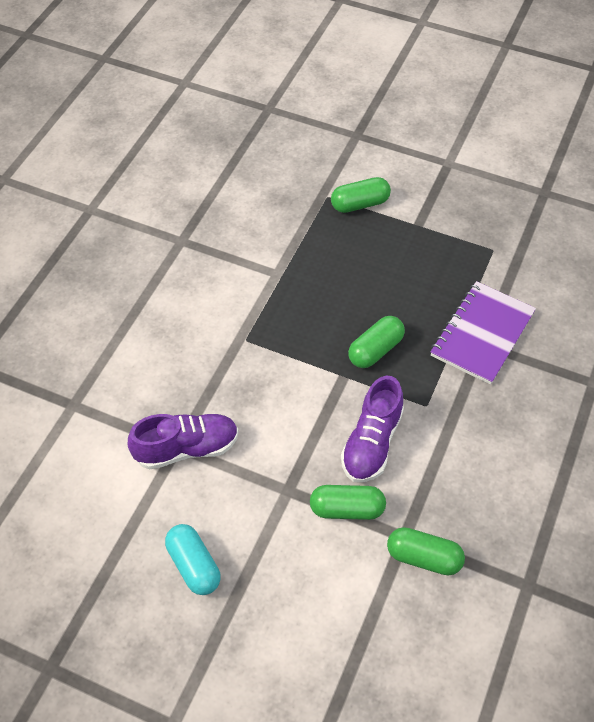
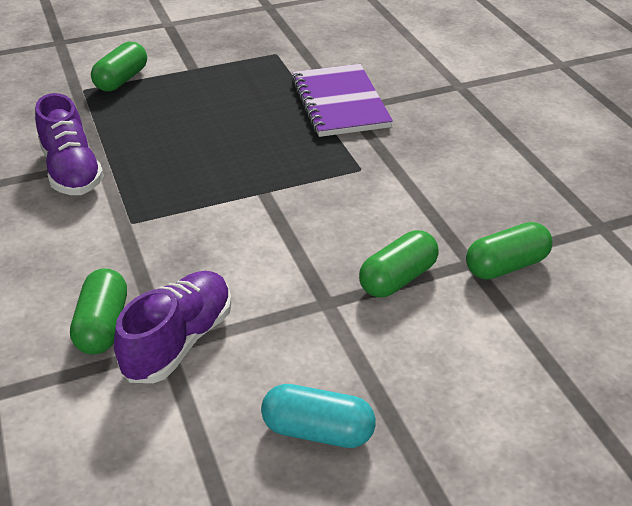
camera: 45 degrees left, 15 degrees down
(372, 443) = (352, 220): purple shoe -> purple shoe (72, 171)
(375, 350) = (267, 160): green capsule -> green capsule (103, 326)

